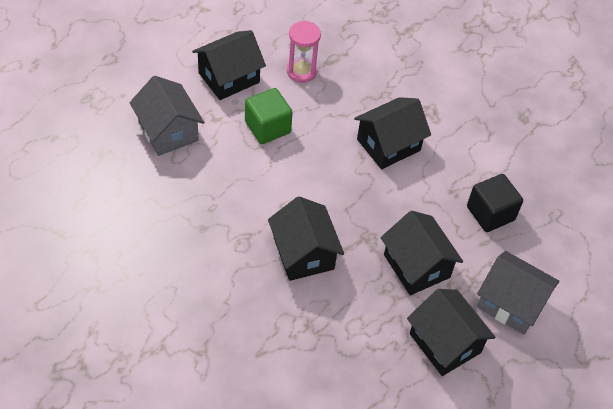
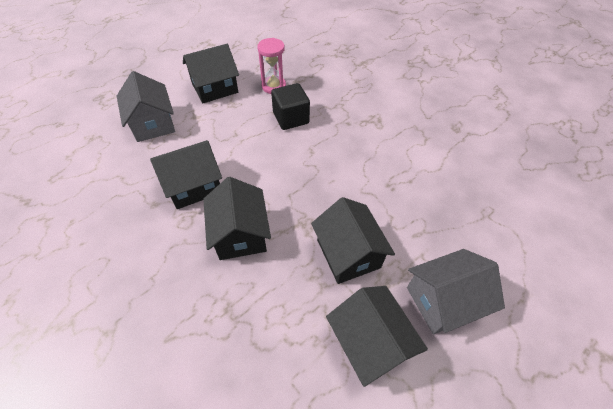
camera: 10 degrees right, 0 degrees up
(267, 127) = (236, 125): green cube -> none
(388, 145) = (336, 143): black house -> black house (194, 186)
(490, 213) = (424, 207): black cube -> black cube (291, 118)
(510, 303) = (443, 300): grey house -> grey house turned 60 degrees counterclockwise

